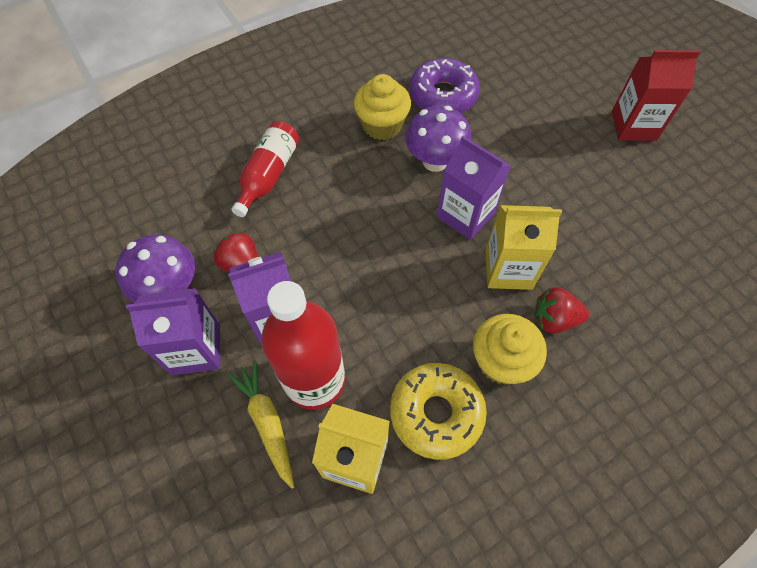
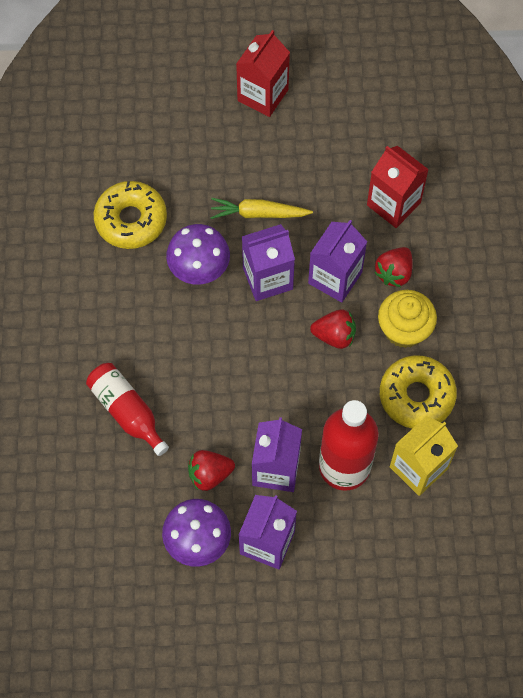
camera: 60 degrees left, 5 degrees up
(267, 422) = (357, 515): yellow carrot -> yellow carrot (258, 213)
(382, 125) = (131, 289): yellow cupcake -> none
(443, 96) = (131, 220): purple donut -> yellow donut
(449, 299) = (334, 335): none -> red strawberry
(508, 269) = (335, 278): yellow carton -> purple carton
(625, 281) = (393, 204): none -> red carton

